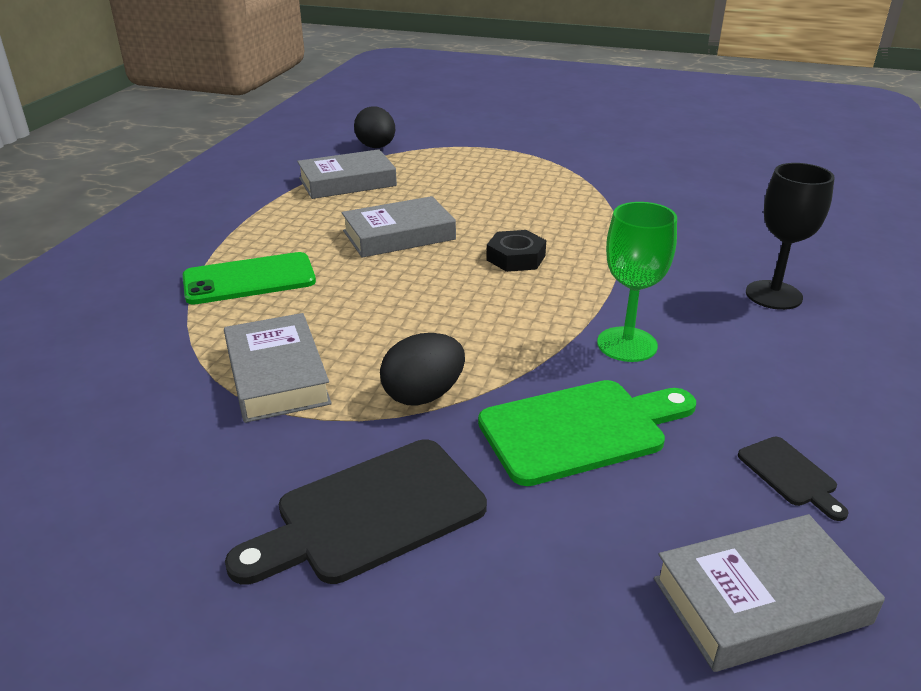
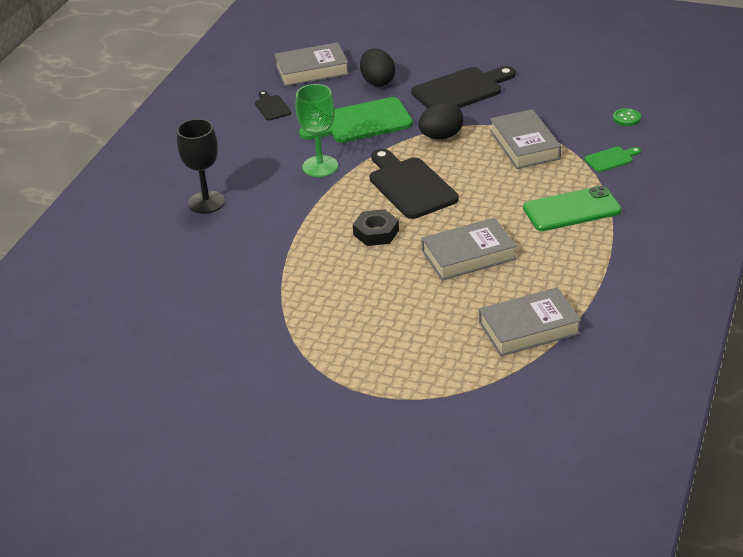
camera: 175 degrees left, 5 degrees up
(57, 427) = (626, 118): none -> green button
(145, 348) = (611, 159): none -> green cutting board
(376, 147) = (511, 396): black egg -> black egg (377, 82)
(475, 313) = (410, 185): none -> black cutting board

